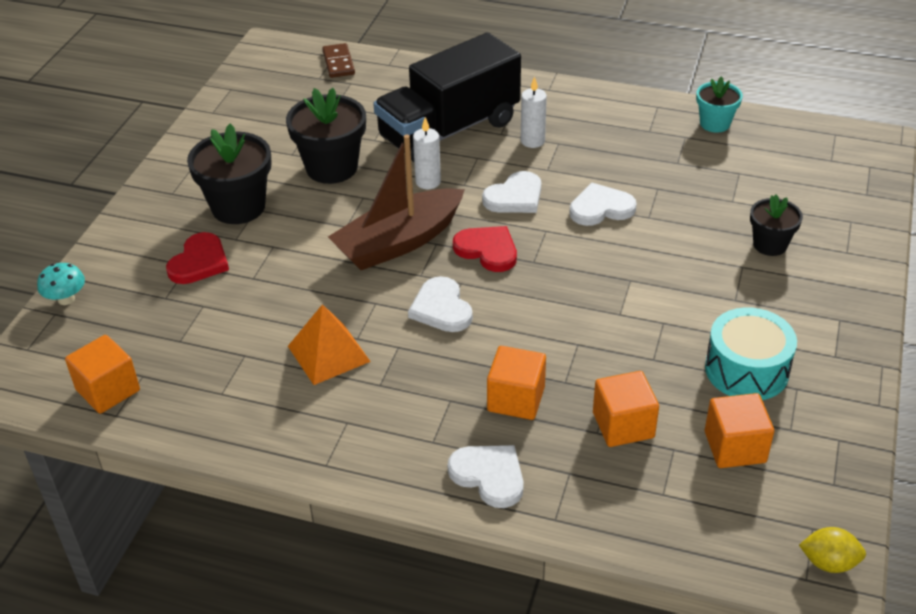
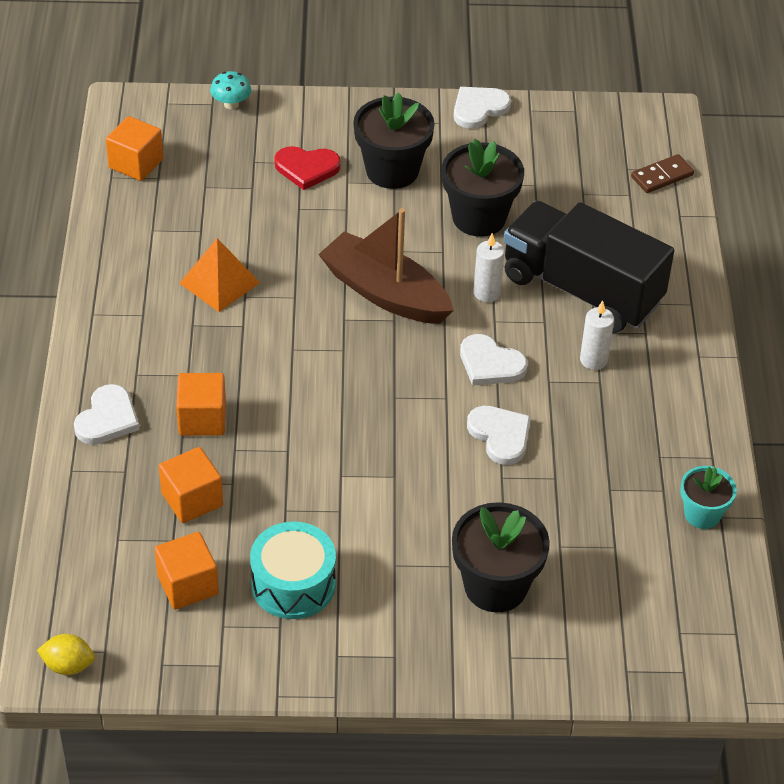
camera: 70 degrees right, 5 degrees up
(441, 308) = (303, 344): white heart -> white heart (479, 108)
(487, 250) = (398, 359): red heart -> none
(770, 245) = (495, 586): black flower pot -> black flower pot, size x1.68
(828, 562) = (68, 665): yellow lemon -> yellow lemon turned 75 degrees counterclockwise

